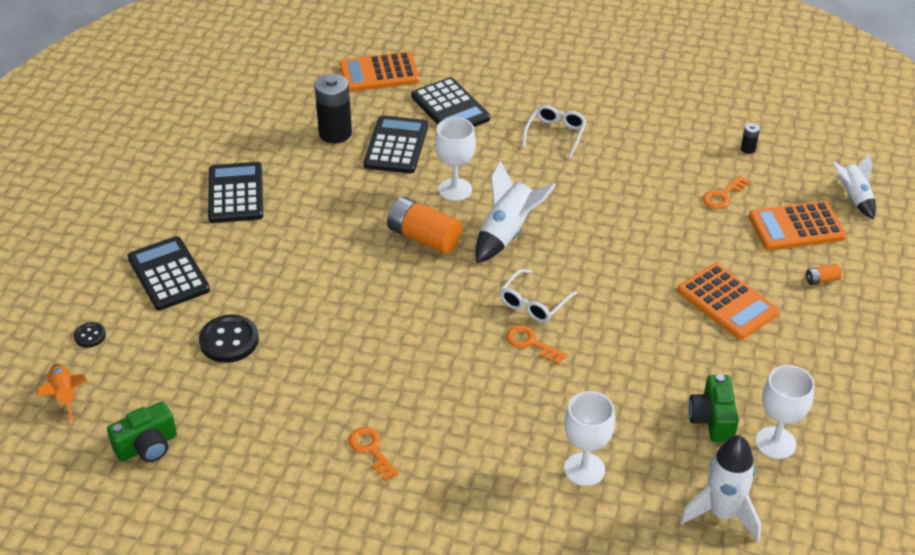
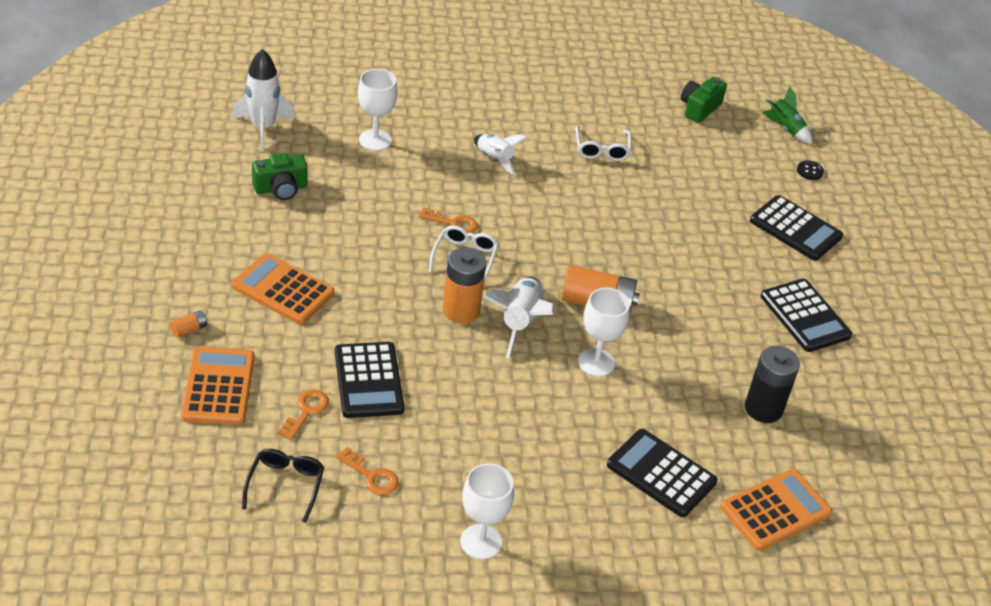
camera: 155 degrees right, 0 degrees up
(65, 397) = (785, 128): orange rocket -> green rocket
(229, 340) = (701, 185): black button -> none
(371, 450) = (539, 129): orange key -> orange key (371, 476)
(396, 145) = (689, 406): black calculator -> black calculator (368, 381)
(555, 134) = (521, 459): white glasses -> white glasses (601, 149)
(558, 253) = (461, 310): none -> orange battery
(712, 419) = (281, 188): green camera -> green camera turned 90 degrees clockwise
(748, 149) = (285, 486): black battery -> black glasses
(775, 443) = (226, 179): white goblet -> white goblet (481, 542)
(796, 227) = (219, 387): orange calculator -> orange calculator turned 60 degrees counterclockwise
(854, 198) = (152, 439): white rocket -> white rocket (494, 159)

